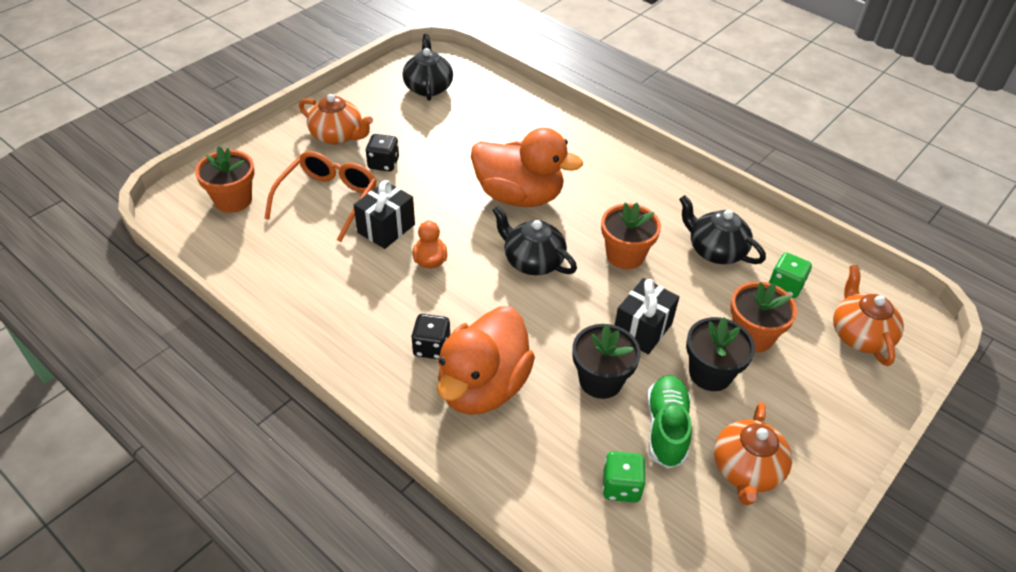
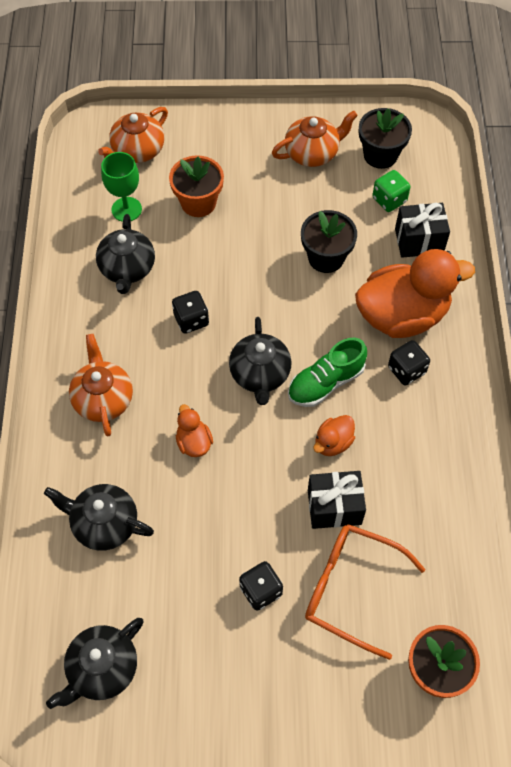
camera: 130 degrees left, 15 degrees up
(328, 199) = (351, 589): orange glasses -> orange glasses turned 45 degrees clockwise
(338, 136) = (263, 676): orange teapot -> orange teapot (103, 398)
(512, 130) = (104, 523): none -> black teapot
(519, 196) = (194, 442): orange duck -> orange duck, size x0.44
(625, 255) = (191, 320): orange flower pot -> black dice
(642, 329) = (257, 263): black gift -> black gift (419, 241)
(666, 428) = (325, 203): green shoe -> green shoe (326, 382)
(710, 373) = (256, 206): black flower pot -> black flower pot (380, 155)
(785, 286) = (126, 209): green dice -> green goblet

